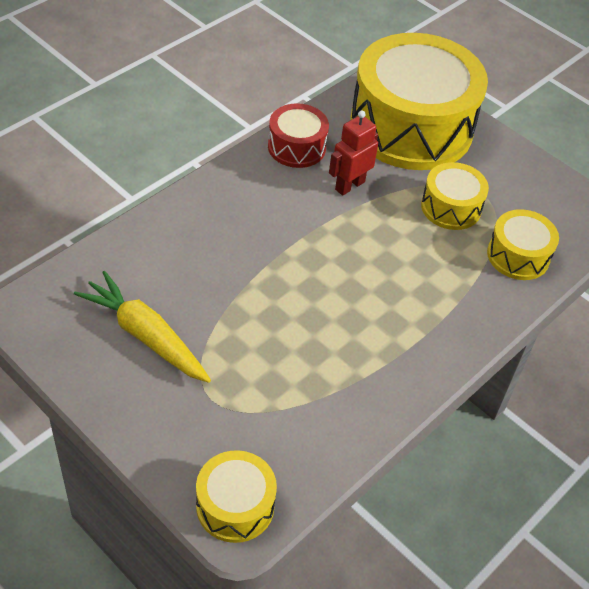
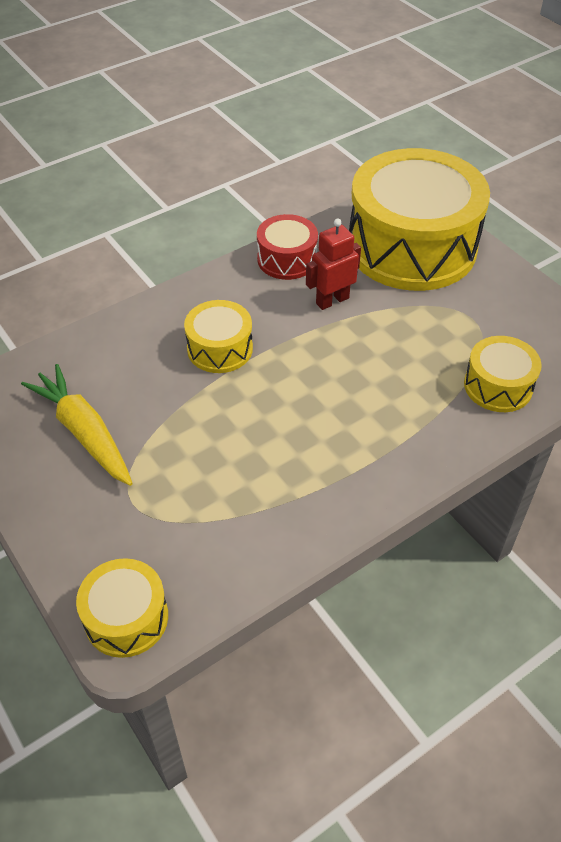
camera: 15 degrees right, 0 degrees up
(451, 207) = (435, 330): yellow drum -> yellow drum (220, 348)

